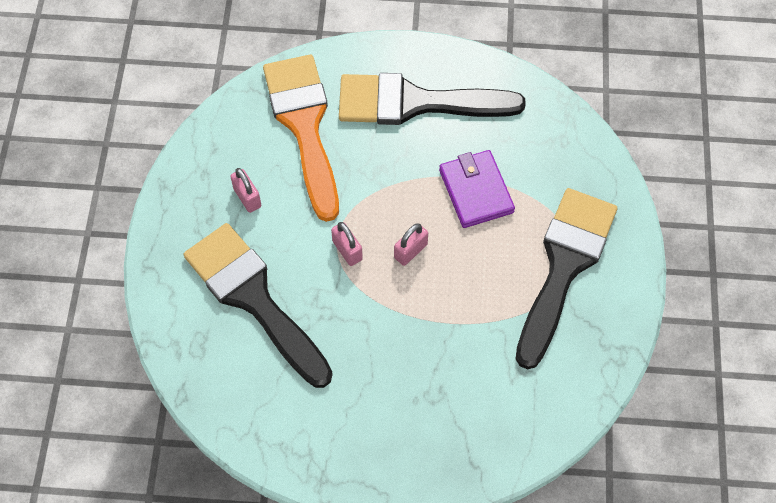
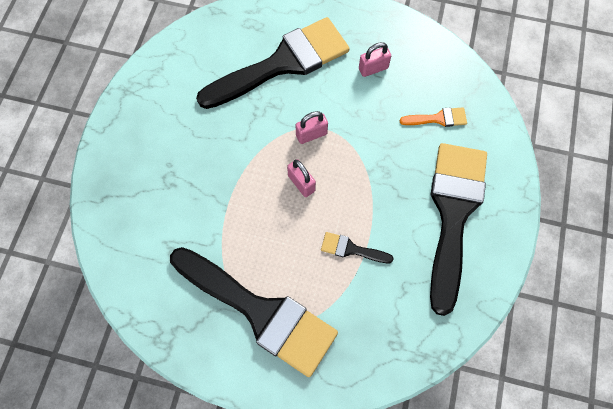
camera: 100 degrees right, 5 degrees up
(304, 125) = (438, 118): orange brush -> orange brush, size x0.40
(476, 191) = (351, 249): purple wallet -> black brush

